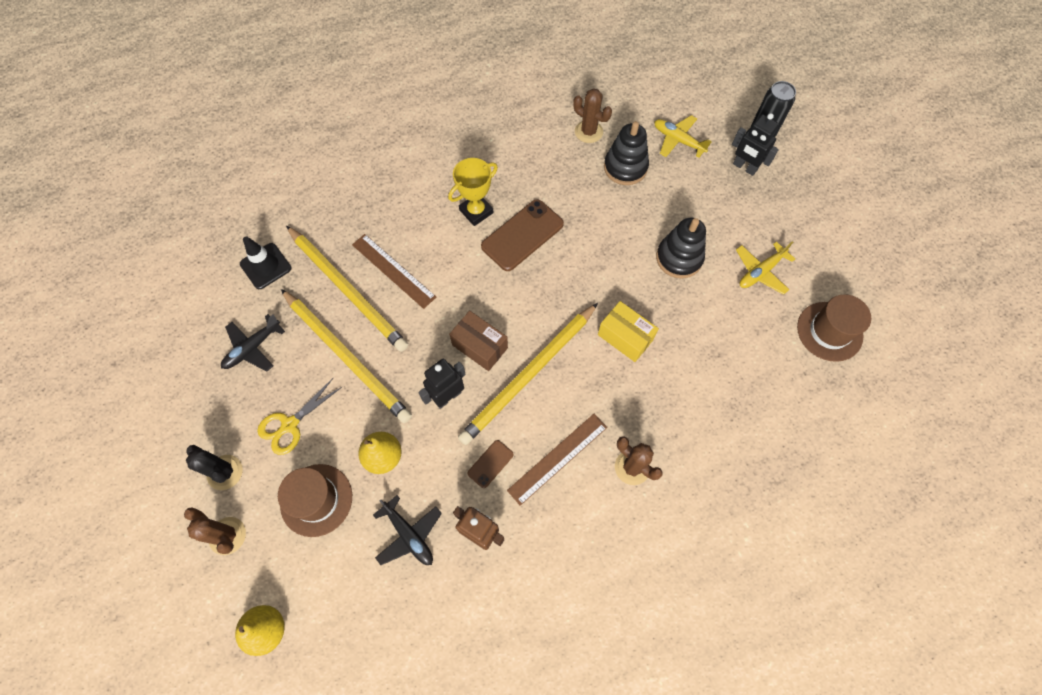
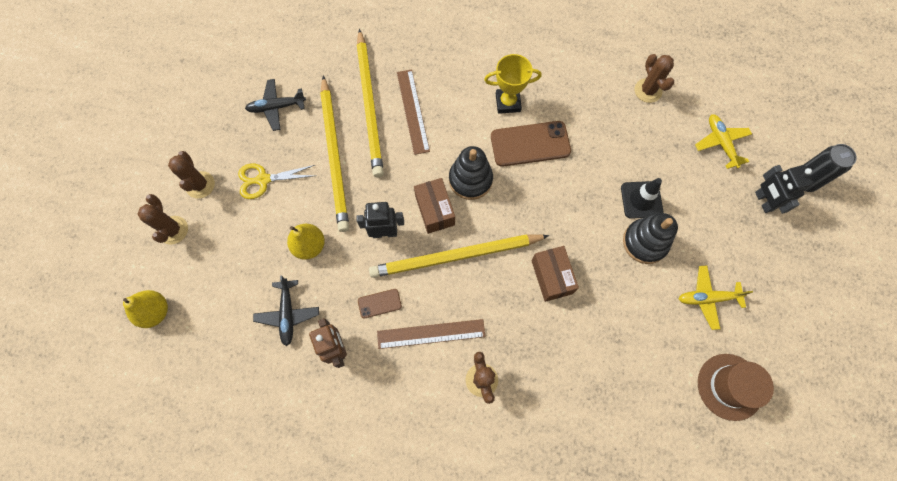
camera: 35 degrees right, 5 degrees up
(225, 472) = (200, 185): black cactus -> brown cactus
(266, 266) = (325, 51): black traffic cone -> black traffic cone (641, 200)
(316, 500) = (244, 245): brown hat -> none
(625, 167) = (656, 139): black stacking toy -> black stacking toy (470, 179)
(625, 337) = (552, 277): yellow box -> brown box

